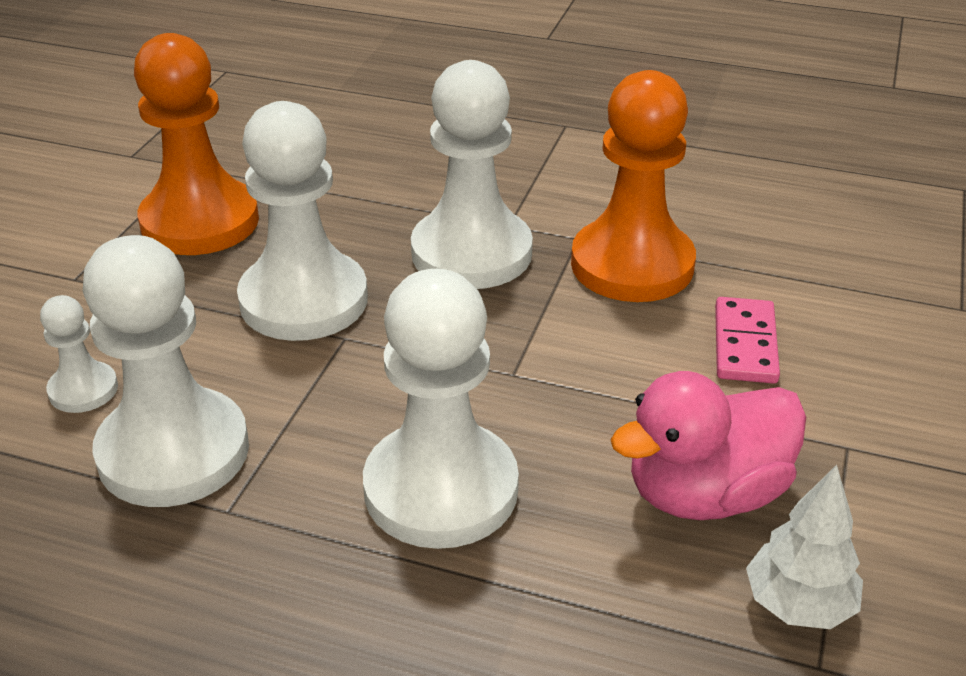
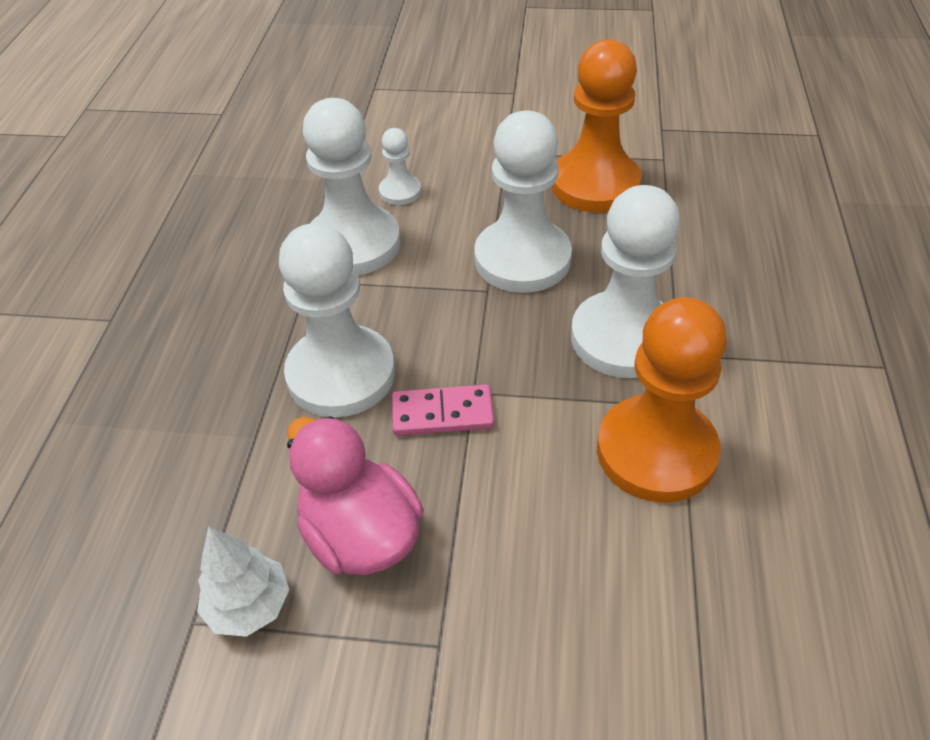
camera: 80 degrees right, 10 degrees up
(745, 344) = (564, 553): pink domino -> pink domino (442, 414)

